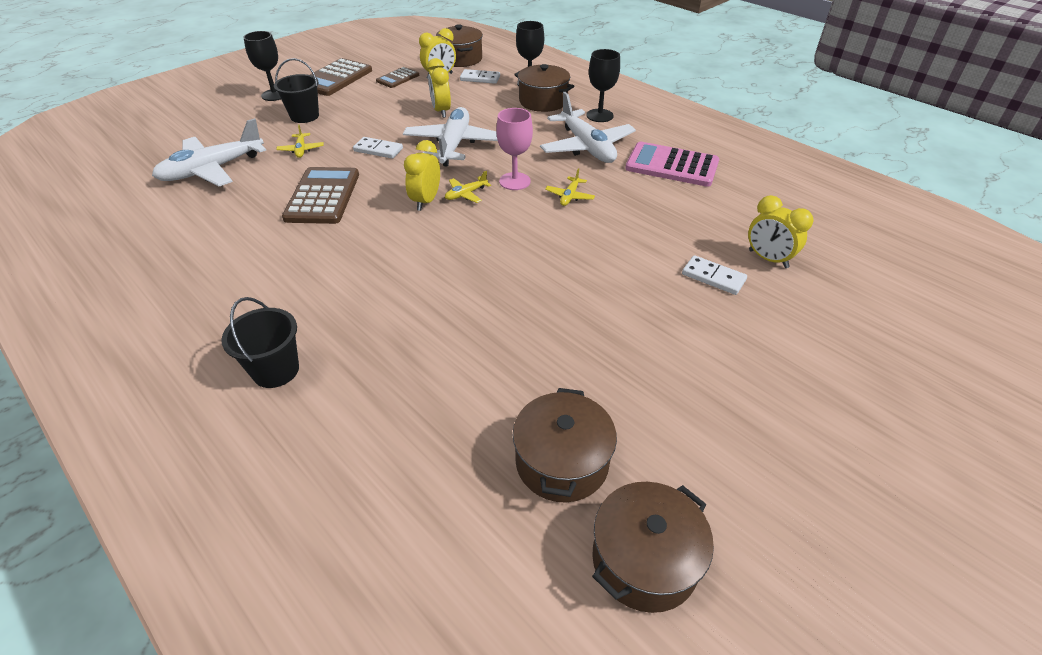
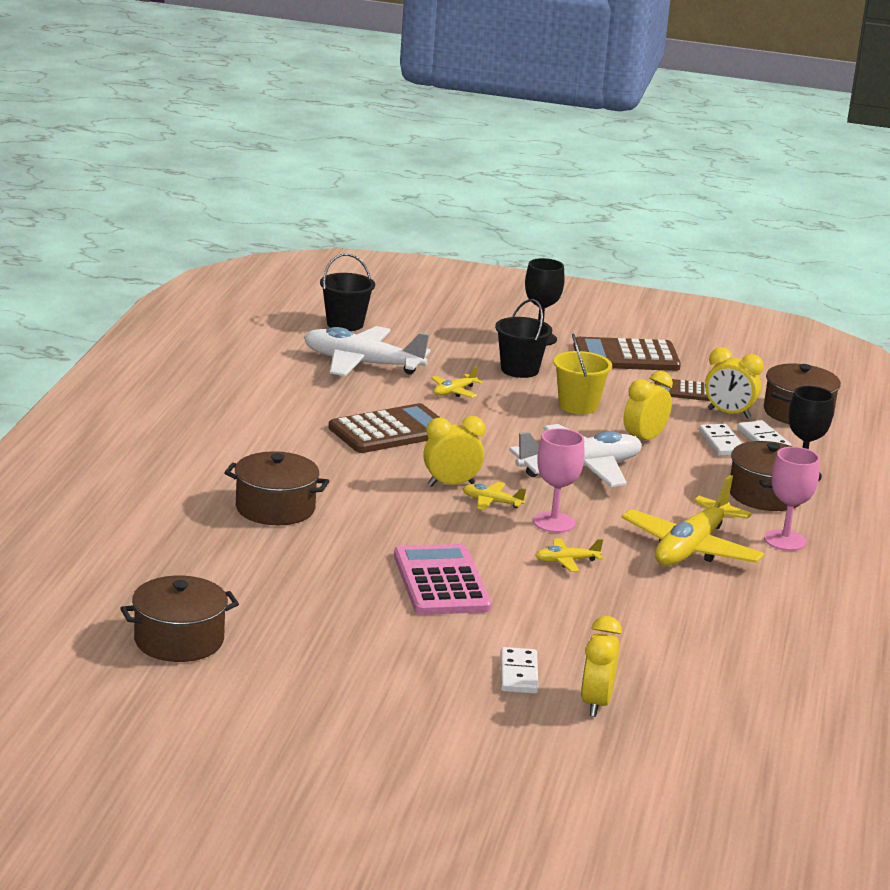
camera: 55 degrees right, 20 degrees down
(276, 370) = (146, 493): black bucket -> black bucket (345, 324)
(375, 115) = (578, 406): none -> yellow bucket
(378, 150) = (510, 430): white domino -> white domino (721, 443)
(586, 147) = (691, 548): white plane -> yellow plane
(599, 115) = (785, 540): black goblet -> pink goblet
(644, 560) = (119, 694): brown pot -> brown pot (275, 508)
(672, 165) = (725, 612): pink calculator -> pink calculator (441, 582)

